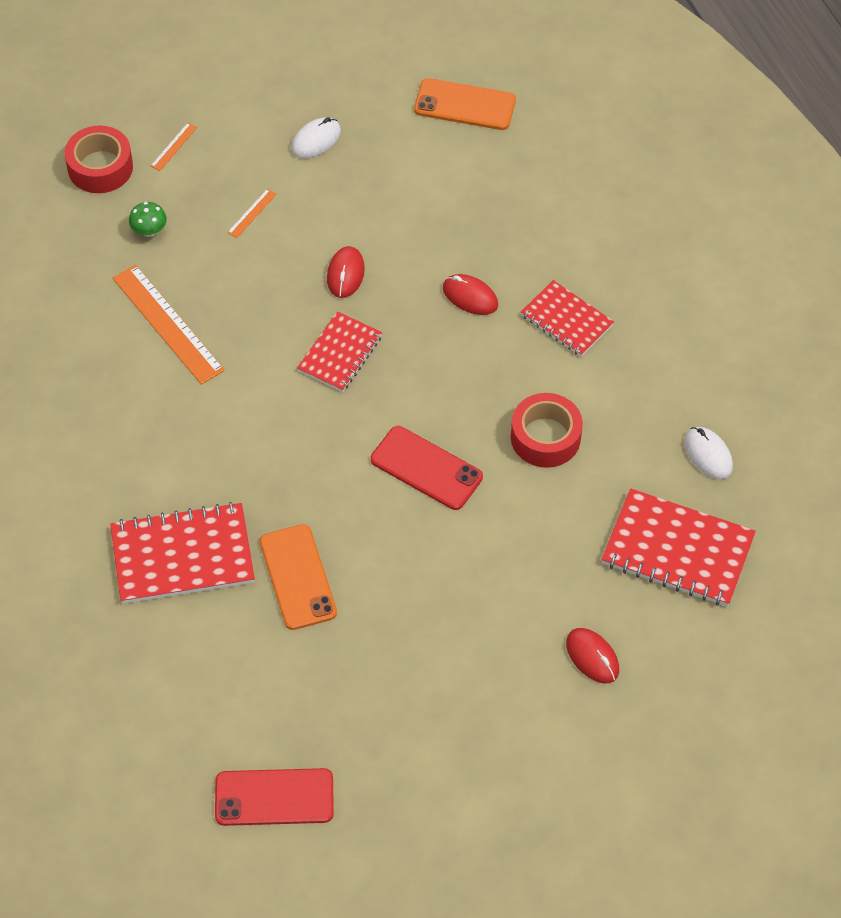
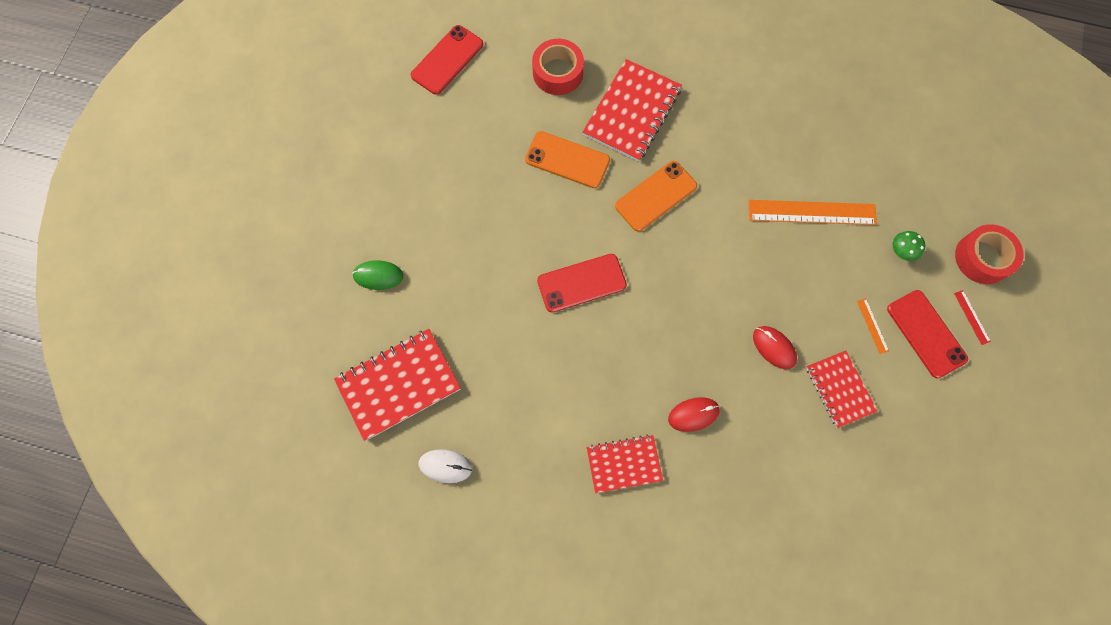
camera: 130 degrees right, 15 degrees up
(174, 146) = (972, 317): orange ruler -> red ruler
(223, 171) = (926, 334): none -> red phone
(316, 140) = (914, 417): white mouse -> none
(340, 353) = (709, 296): red notebook -> red notebook (839, 389)
(465, 105) = (878, 555): orange phone -> orange phone (656, 196)
(545, 437) = (544, 372): red tape -> red tape (558, 73)
(592, 657) = (378, 276): red mouse -> green mouse

